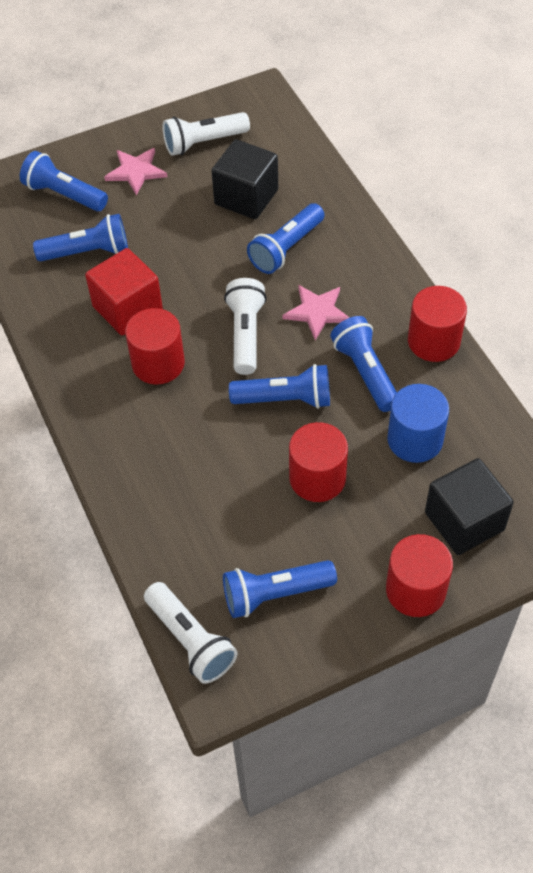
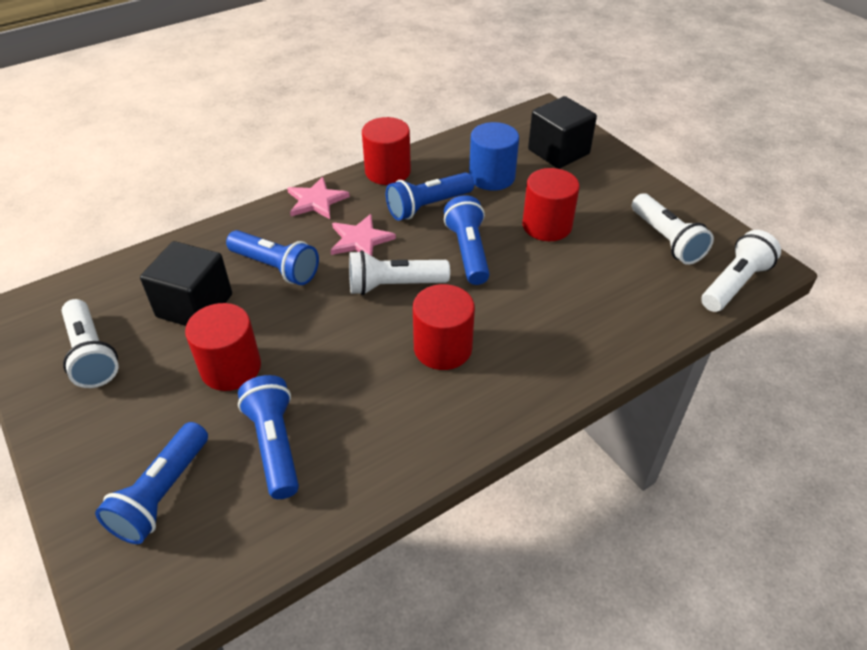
camera: 100 degrees left, 10 degrees down
(127, 308) = (367, 387): red cube -> none
(136, 171) = (131, 416): pink star -> pink star (316, 201)
(275, 594) = (666, 240): blue flashlight -> white flashlight
(415, 590) = (626, 171): red cylinder -> red cylinder (231, 368)

